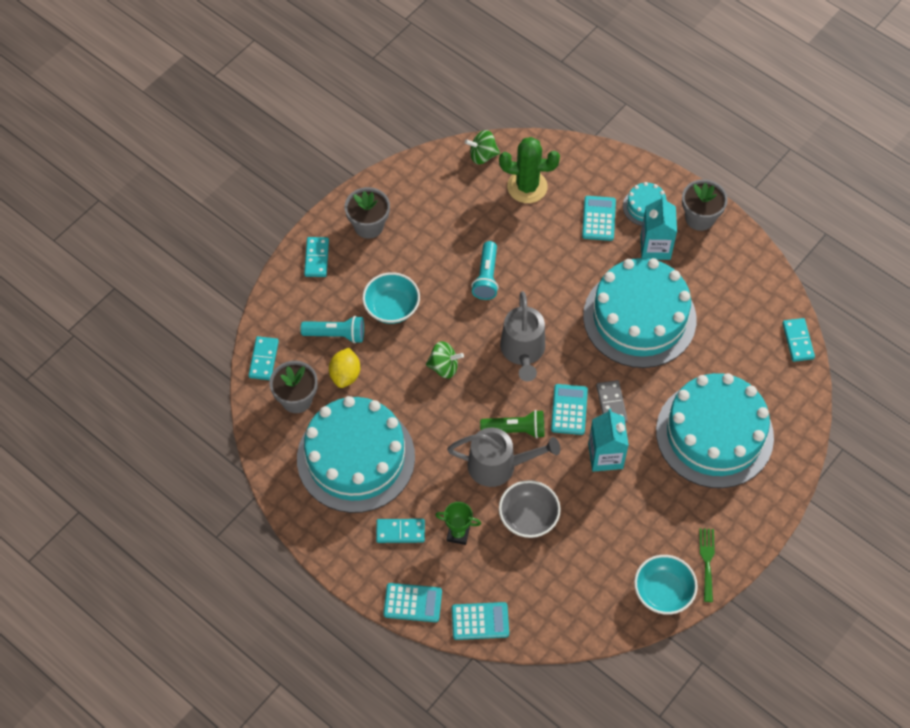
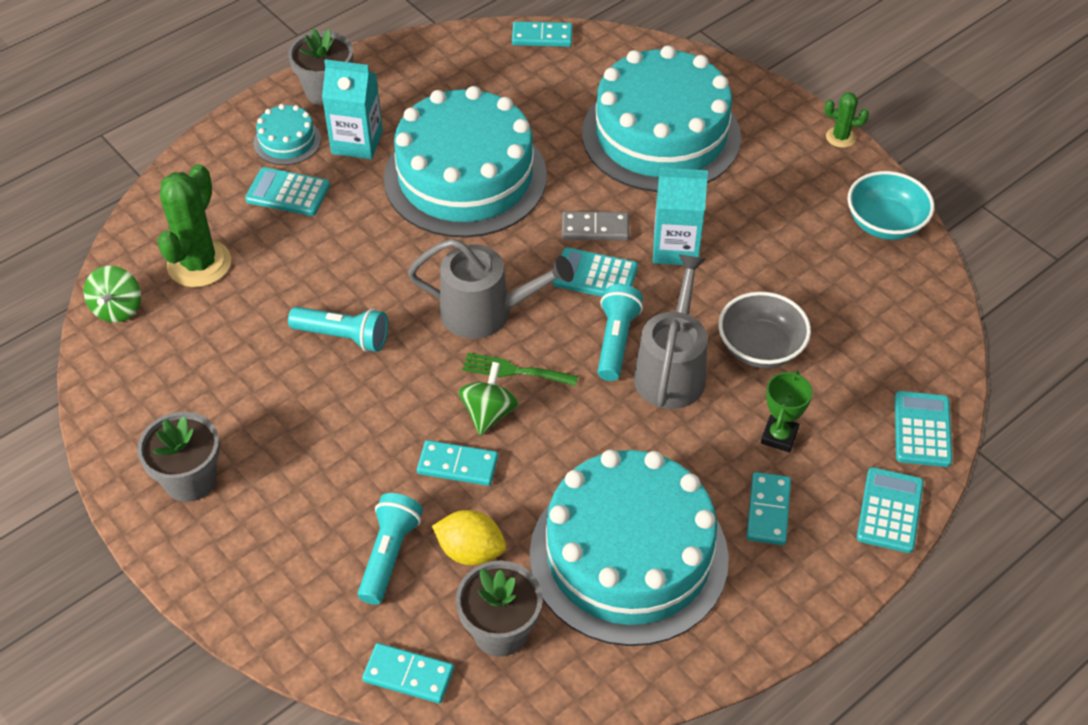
camera: 80 degrees left, 10 degrees down
(317, 258) = (227, 566): turquoise domino -> turquoise domino (458, 465)
(392, 307) = (360, 468): turquoise bowl -> none
(515, 430) = (616, 341): green flashlight -> turquoise flashlight
(707, 561) = (843, 174): green fork -> green fork (514, 371)
(746, 557) = (840, 137): none -> green cactus

